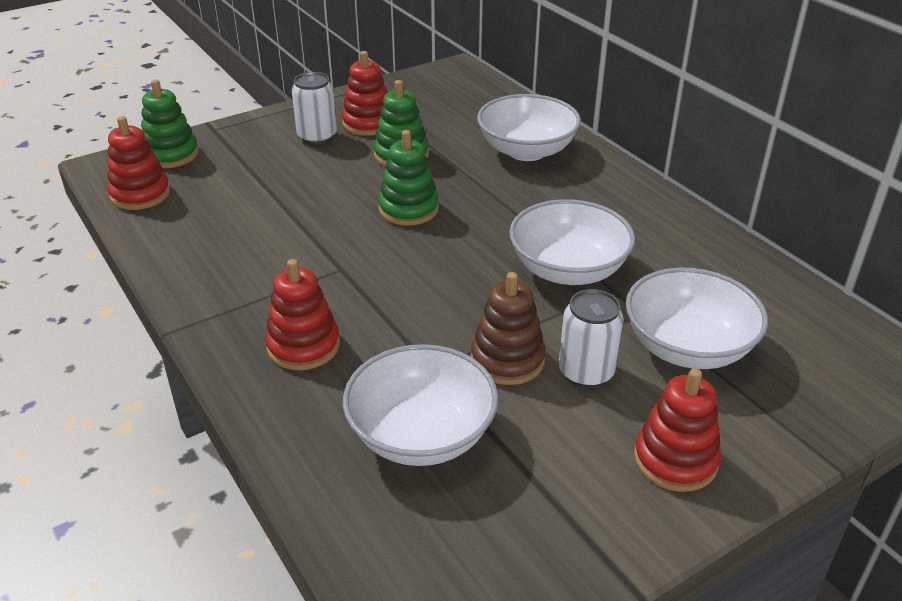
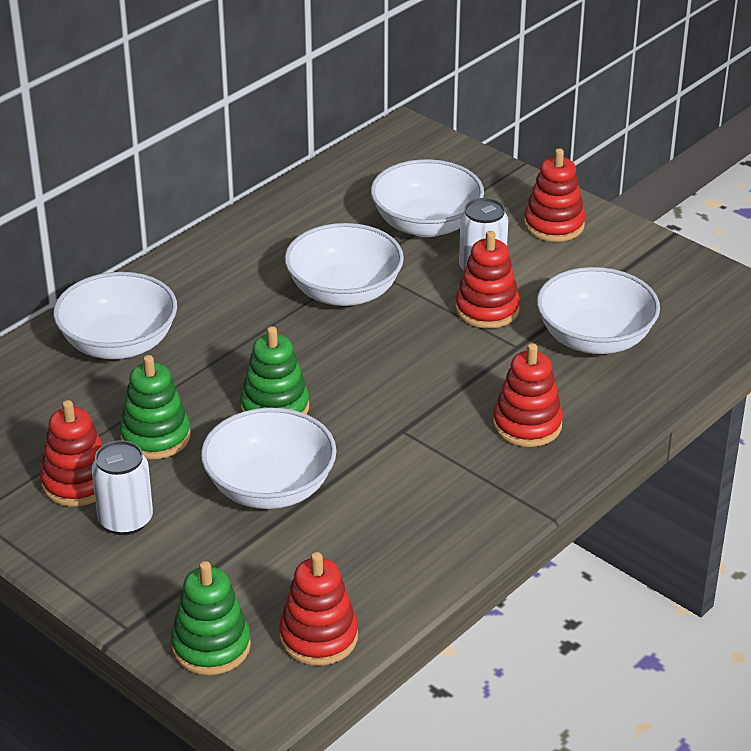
camera: 105 degrees left, 0 degrees up
(311, 195) = (270, 487): none -> white bowl
(507, 360) = (487, 309): brown stacking toy -> red stacking toy

